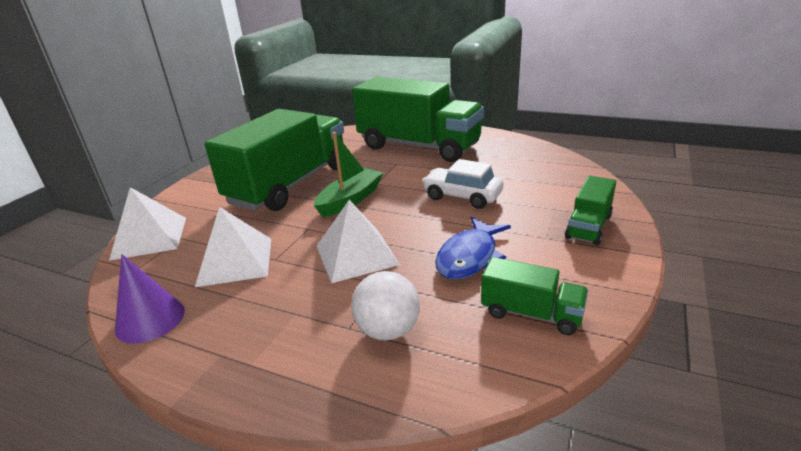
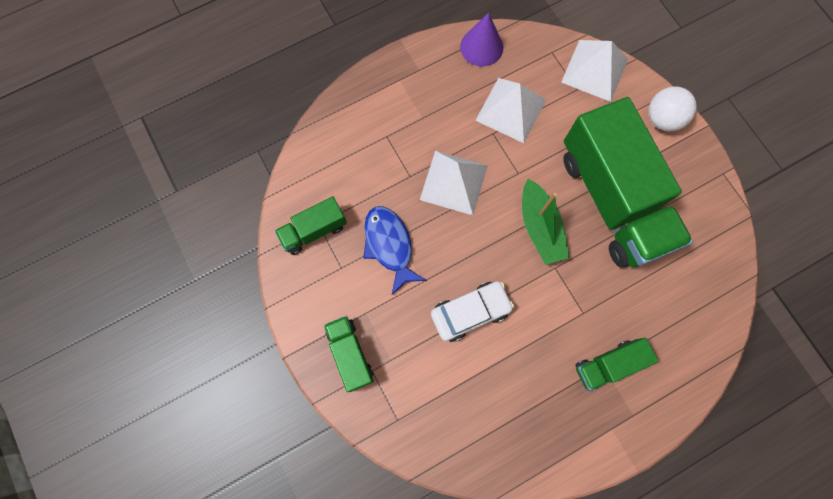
camera: 125 degrees right, 45 degrees up
(388, 330) = (367, 152): white ball -> white ball (662, 119)
(419, 146) = (608, 365): green truck -> green truck, size x0.45

